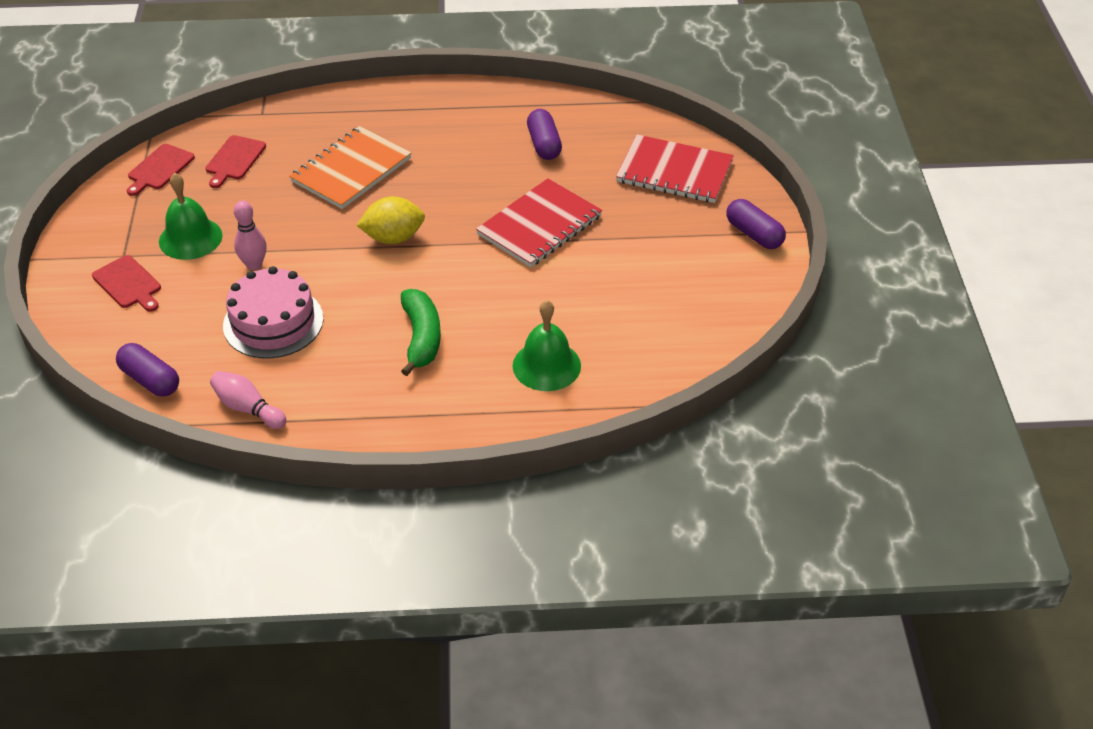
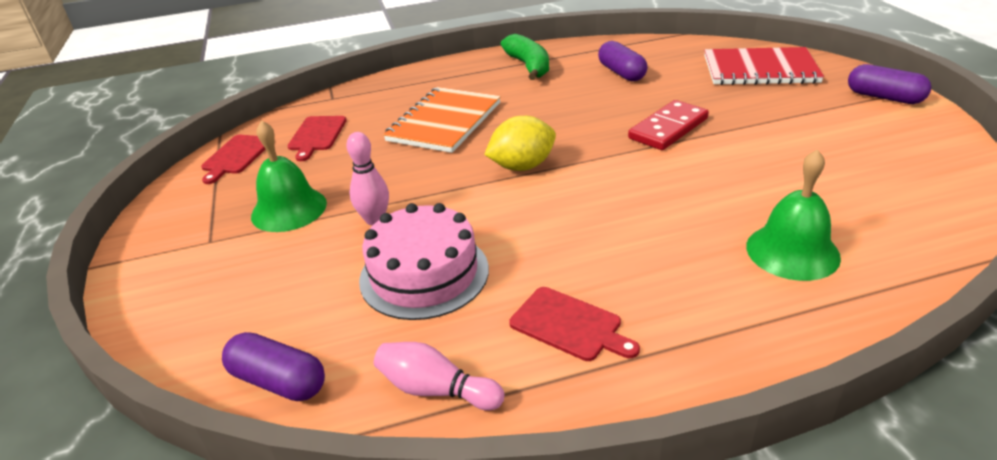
camera: 10 degrees left, 10 degrees down
(128, 284) = (222, 269): red cutting board -> red cutting board (569, 325)
(421, 338) = (619, 253): green banana -> green banana (528, 66)
(539, 225) = (668, 129): red notebook -> red domino

